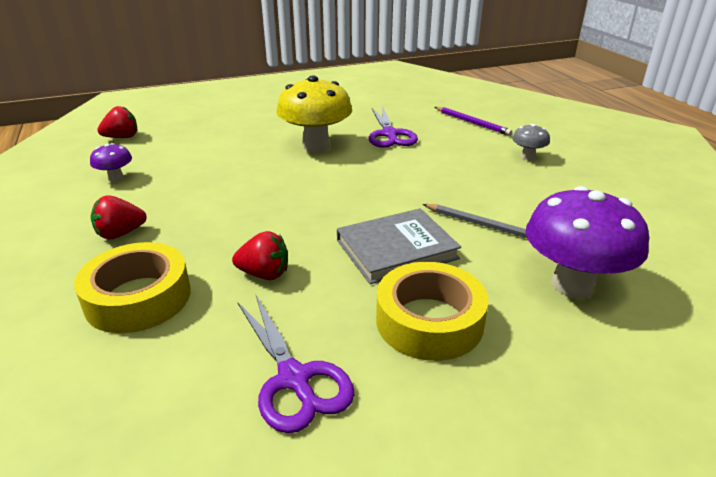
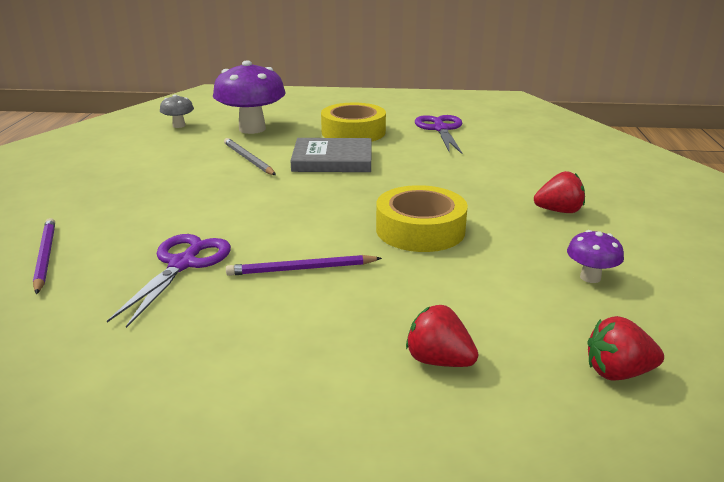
camera: 155 degrees left, 5 degrees down
(138, 298) = (530, 169): yellow tape -> yellow tape (420, 230)
(264, 274) = (438, 165): red strawberry -> red strawberry (439, 361)
(316, 145) = (301, 269): yellow mushroom -> purple pencil
(527, 157) = (96, 198): grey mushroom -> grey mushroom (179, 125)

